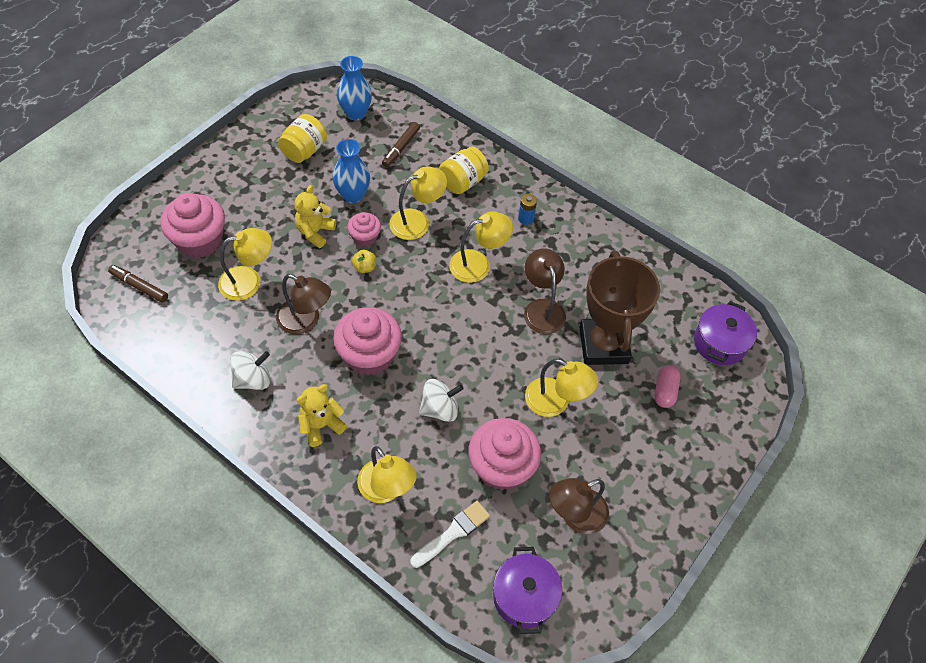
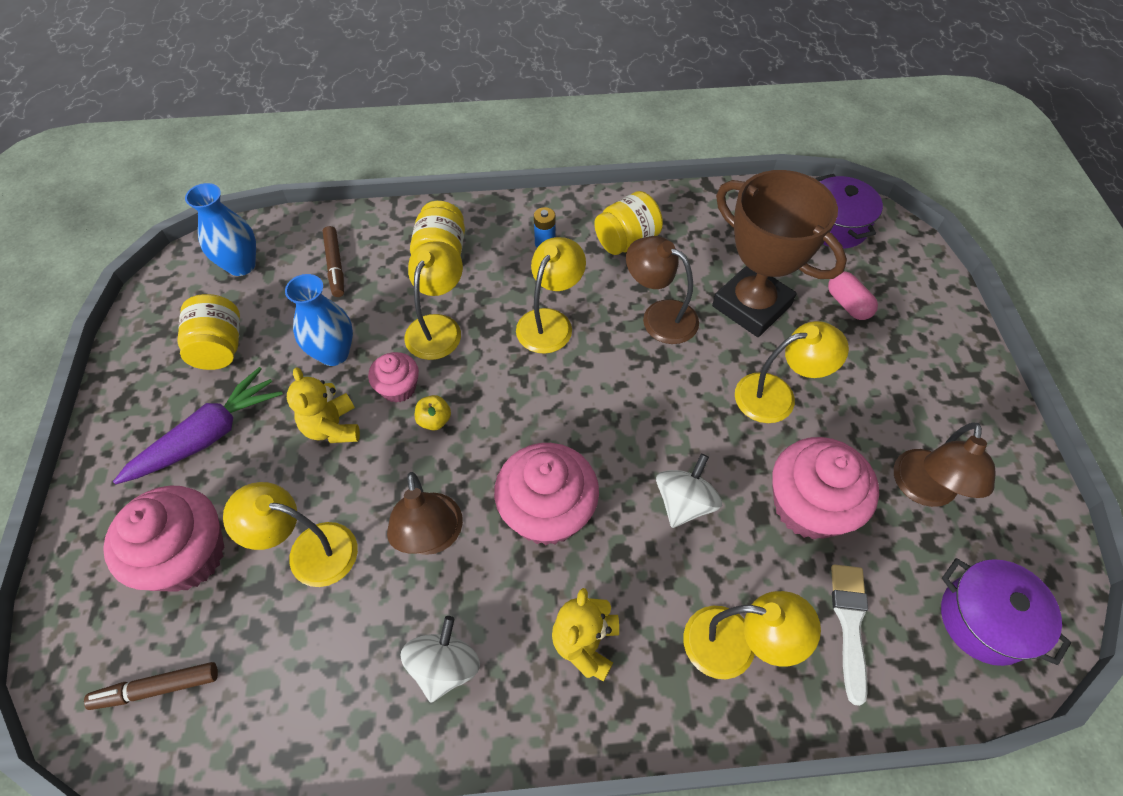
camera: 40 degrees left, 0 degrees up
(249, 281) = (309, 551): yellow lamp -> yellow lamp turned 105 degrees counterclockwise
(258, 191) = (208, 435): none -> purple carrot
(305, 321) = (432, 537): brown lamp -> brown lamp turned 90 degrees clockwise
(575, 253) = (626, 241): none -> yellow jar

